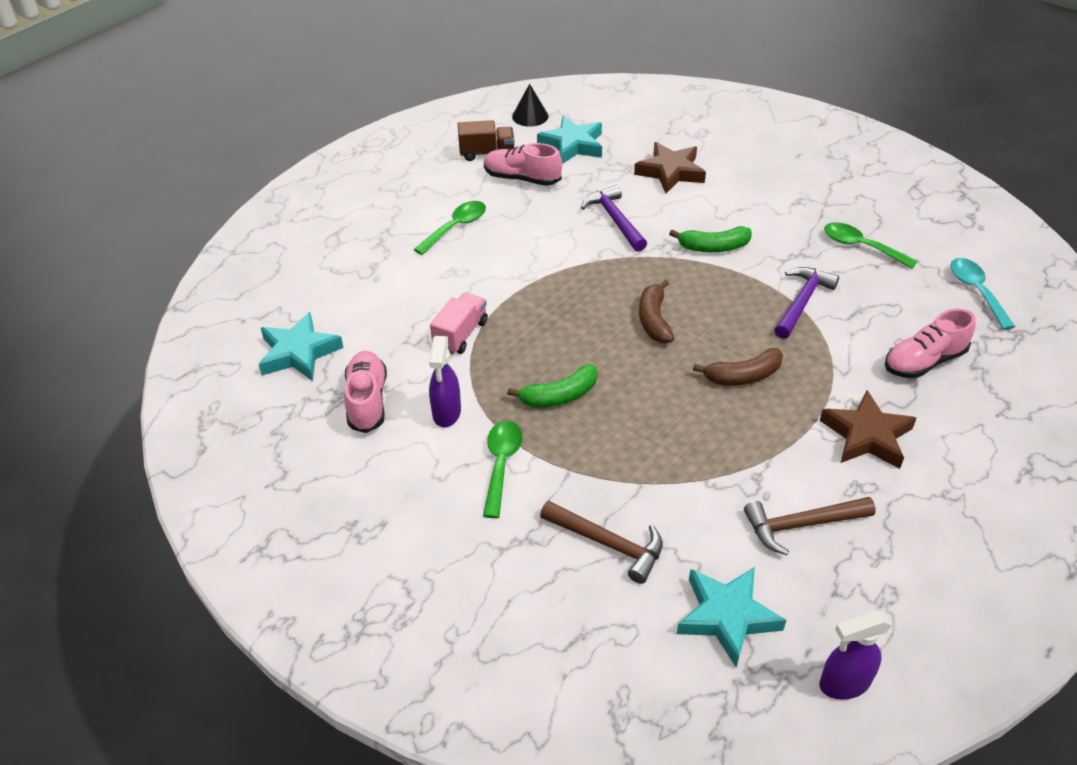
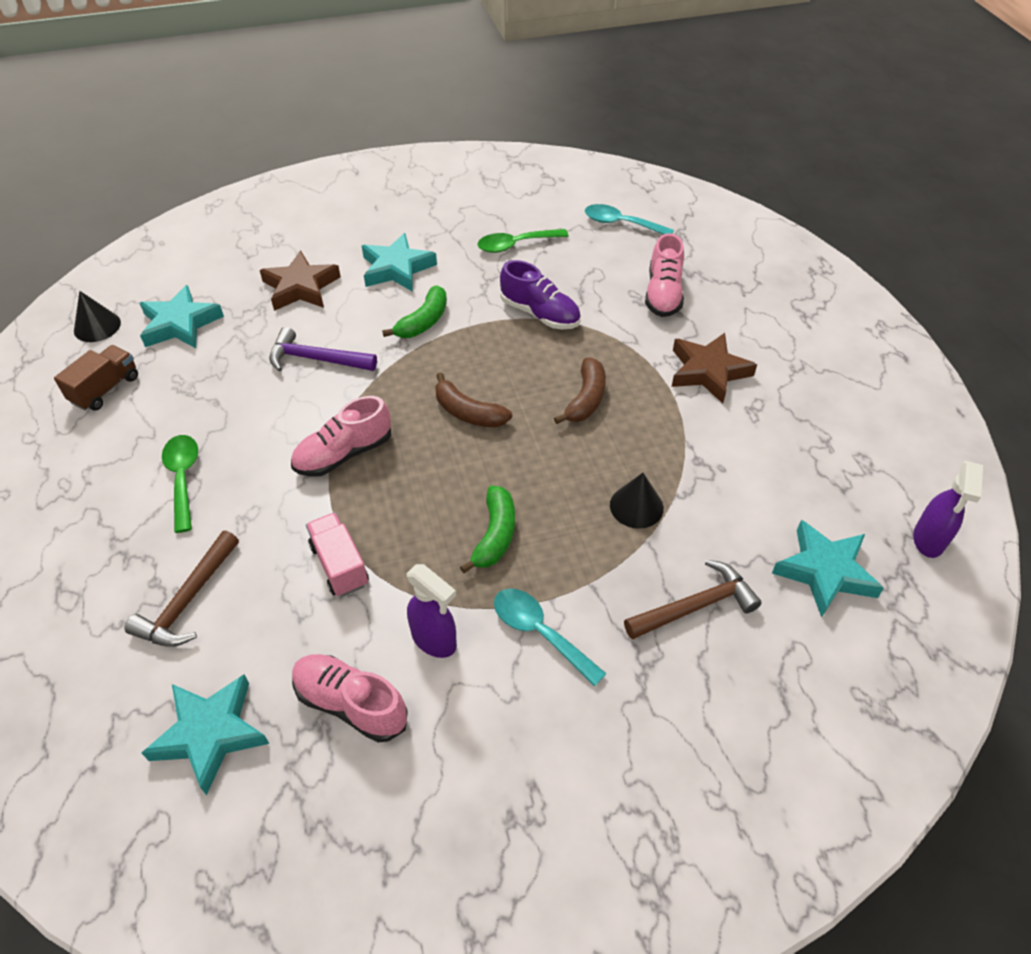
camera: 55 degrees left, 5 degrees up
(501, 464) = (539, 632): green spoon -> turquoise spoon
(522, 178) = (178, 387): pink shoe -> pink shoe (343, 454)
(668, 461) = (636, 506): none -> black cone
(749, 203) = (397, 268): none -> turquoise star
(801, 525) = (766, 466): brown hammer -> brown hammer (188, 601)
(802, 302) = (540, 314): purple hammer -> purple shoe

